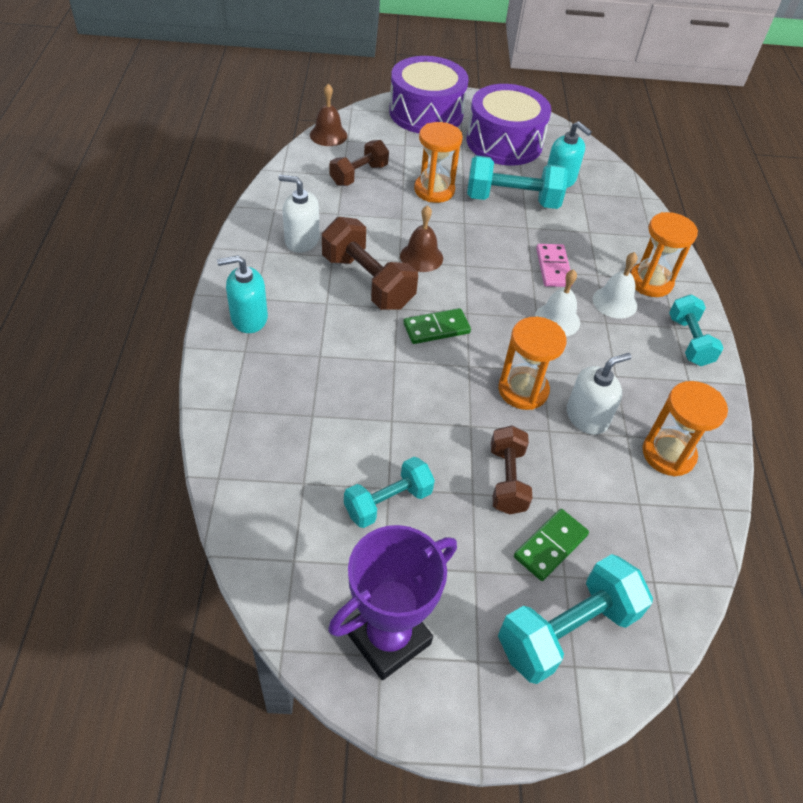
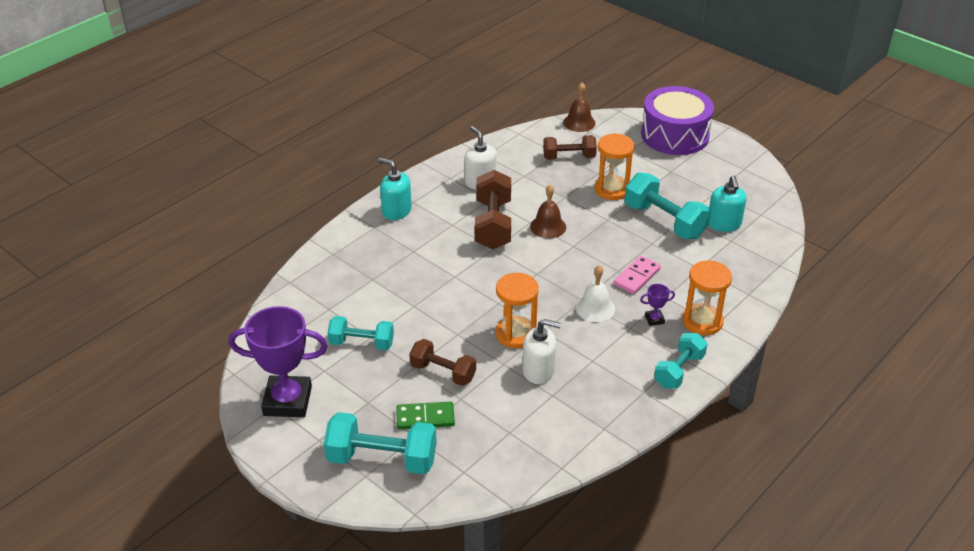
camera: 45 degrees right, 10 degrees down
(436, 328) = (504, 272): green domino -> none
(504, 142) = (712, 180): purple drum -> none
(507, 480) = (443, 372): brown dumbbell -> brown dumbbell turned 75 degrees clockwise
(614, 302) = (654, 319): white bell -> purple trophy
(668, 454) = (566, 420): orange hourglass -> none

